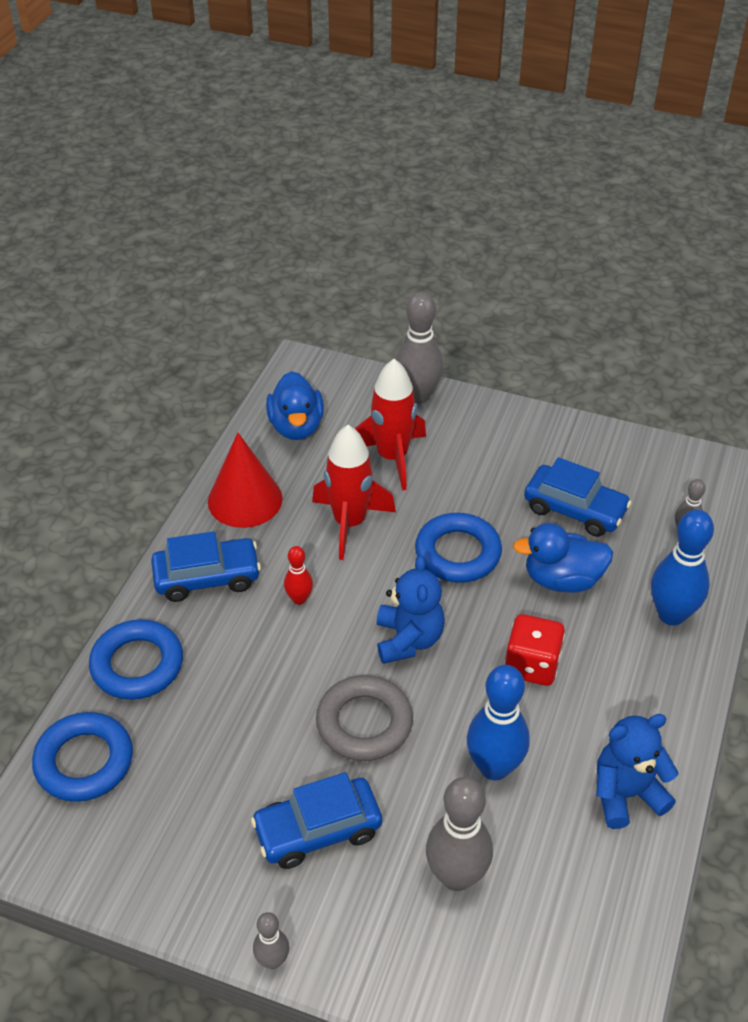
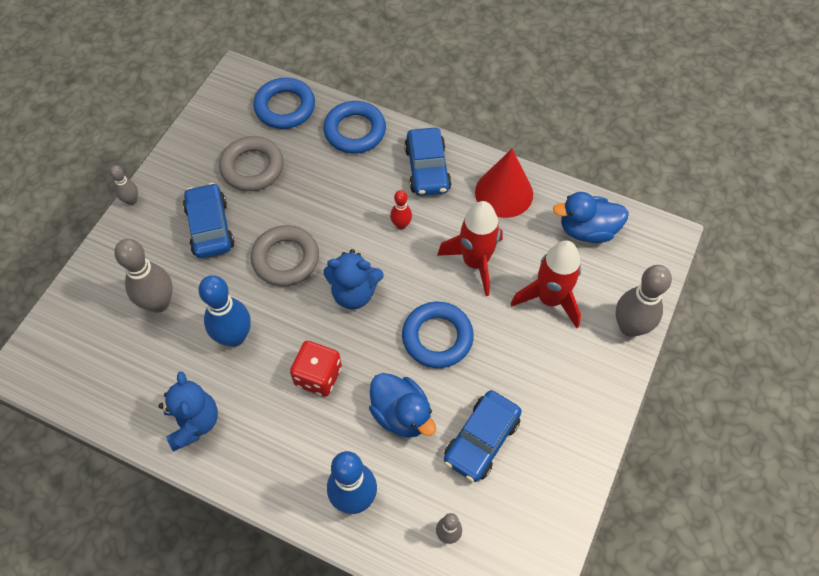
camera: 95 degrees right, 15 degrees up
(204, 790) = (252, 167): none -> grey ring
(562, 579) = (401, 414): blue duck -> blue duck turned 135 degrees clockwise

